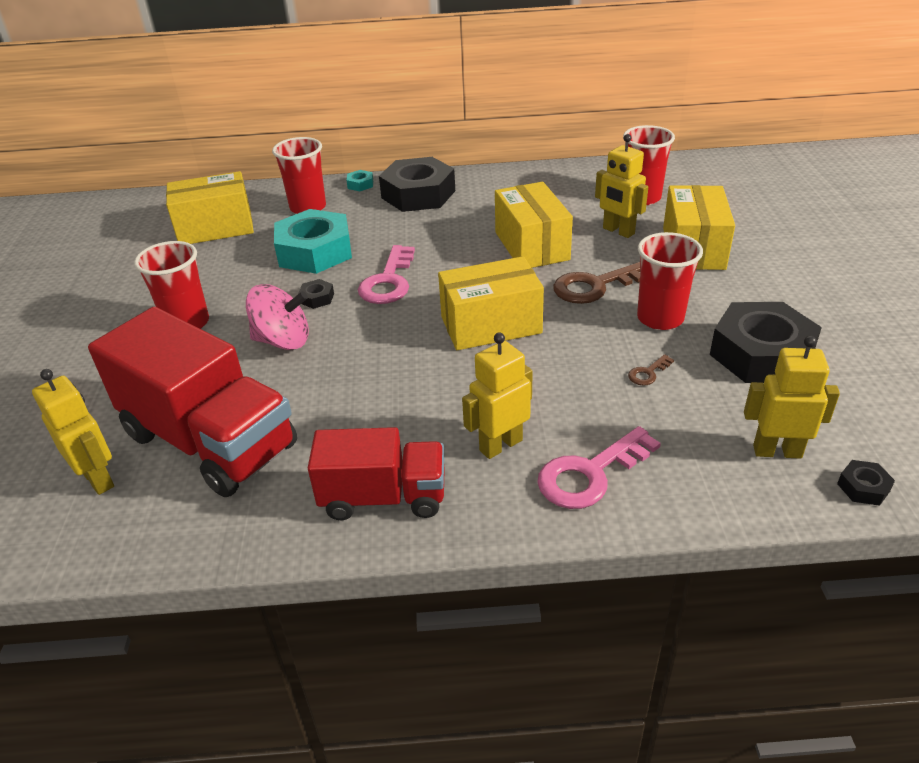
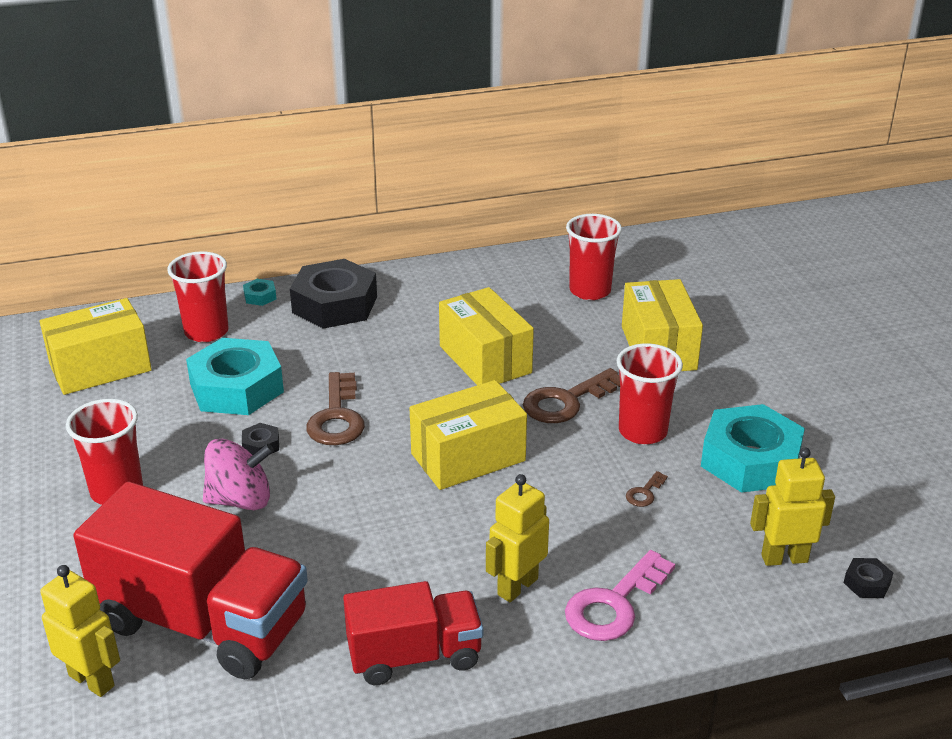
camera: 15 degrees left, 5 degrees down
(388, 281) = (337, 417): pink key -> brown key
(618, 231) = (574, 334): yellow robot -> none
(761, 354) = (750, 460): black nut -> turquoise nut

